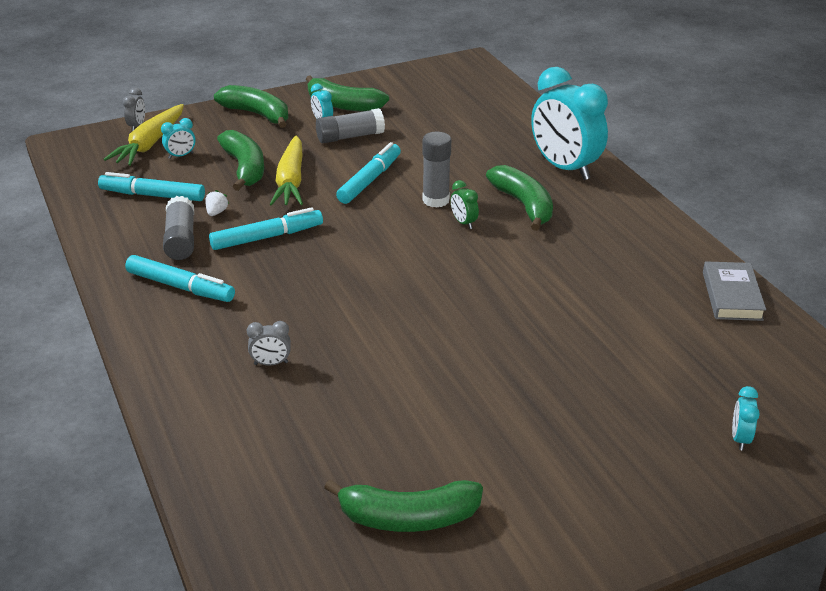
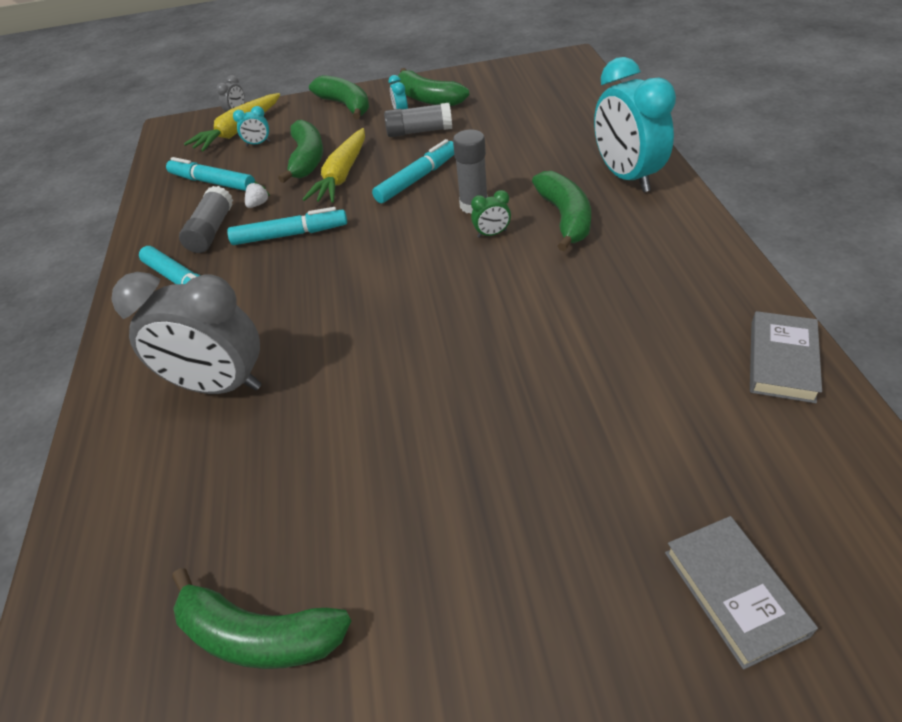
camera: 20 degrees right, 10 degrees up
(271, 363) = (219, 385): grey clock -> grey clock, size x2.49
(463, 223) = (492, 234): green clock -> green clock turned 90 degrees counterclockwise
(740, 438) = (734, 592): turquoise clock -> grey book

